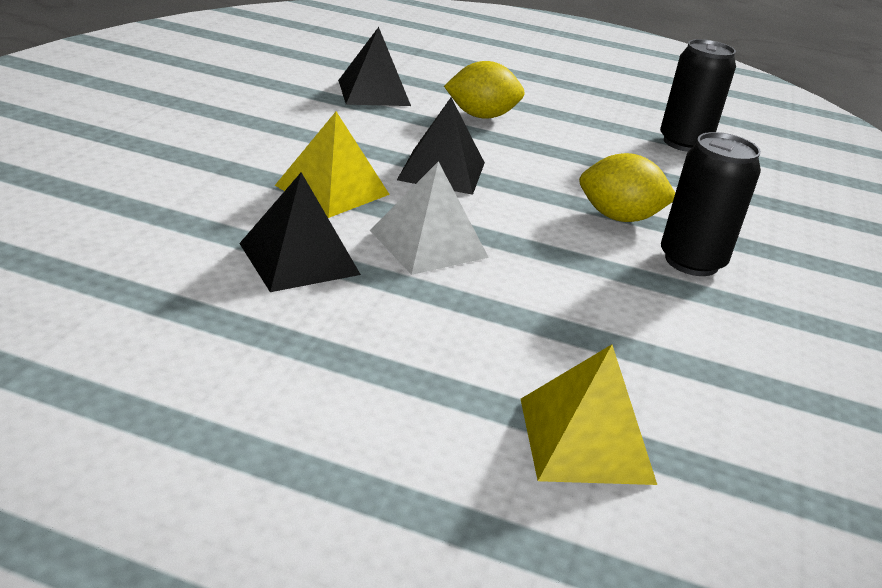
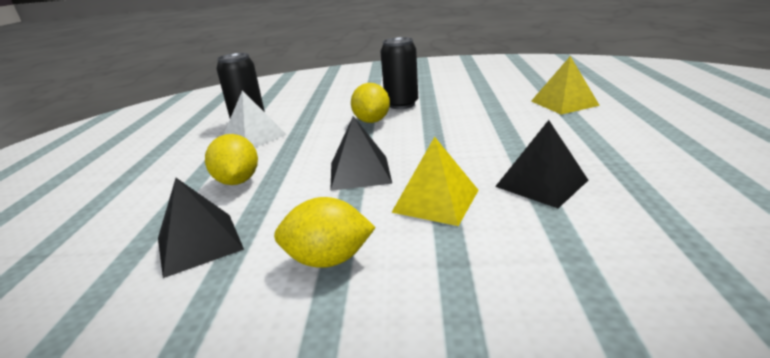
camera: 100 degrees left, 5 degrees down
(293, 127) = (328, 259): none -> yellow lemon
(428, 244) = (466, 154): white pyramid -> white pyramid (254, 137)

